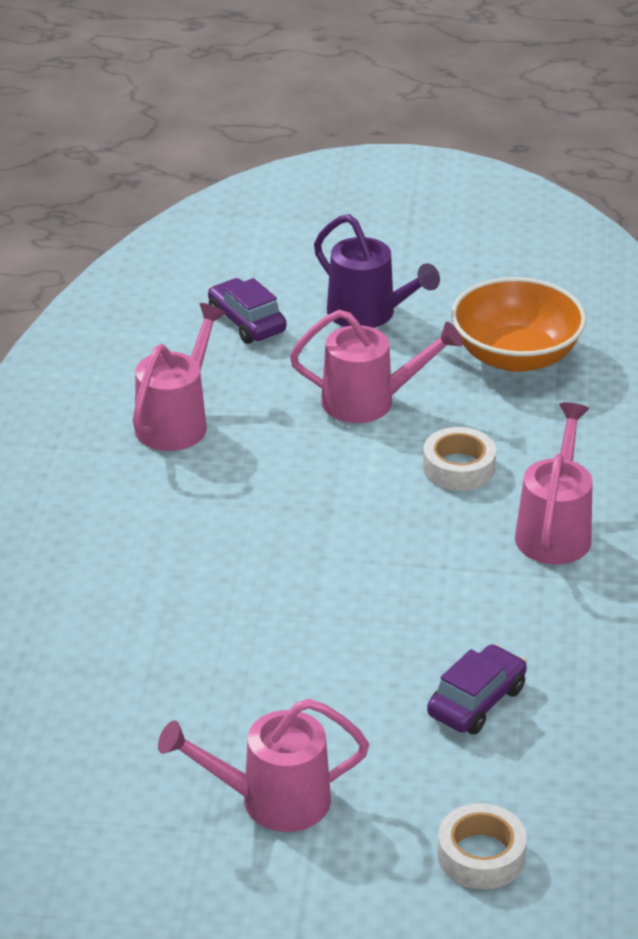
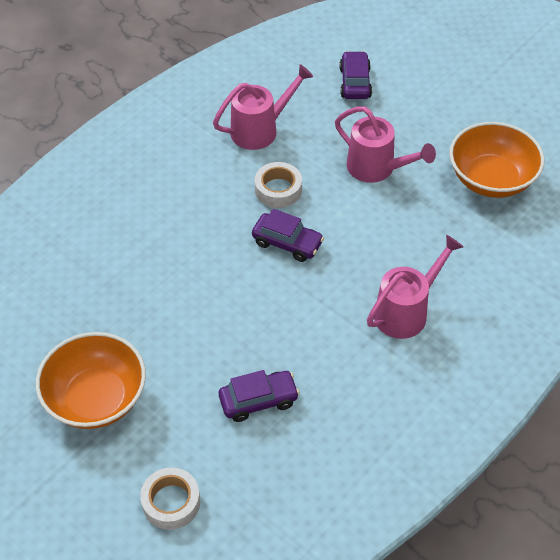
camera: 35 degrees right, 15 degrees up
(271, 801) = (96, 398): pink watering can -> orange bowl
(340, 526) = (287, 243): none -> purple car
(369, 315) = (429, 110): purple watering can -> none
(458, 468) = (388, 239): white tape -> white tape (278, 190)

